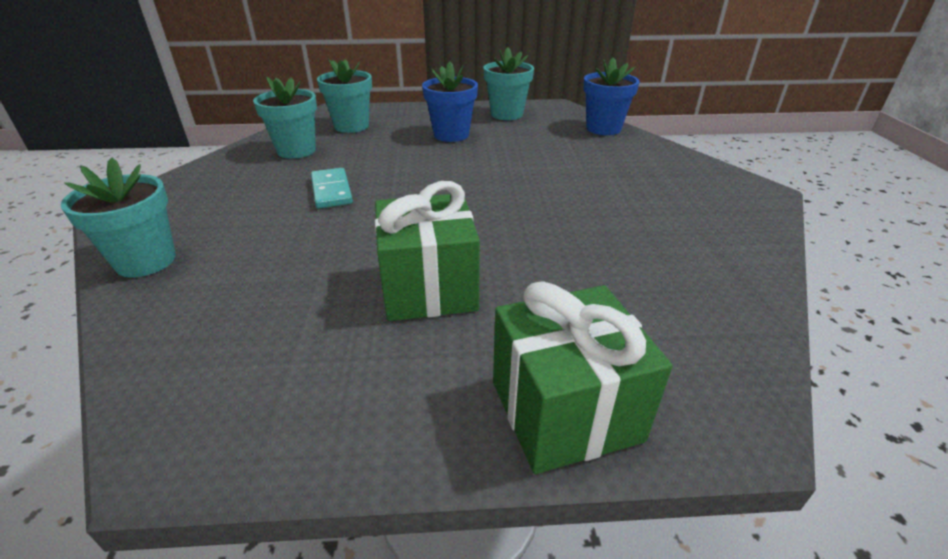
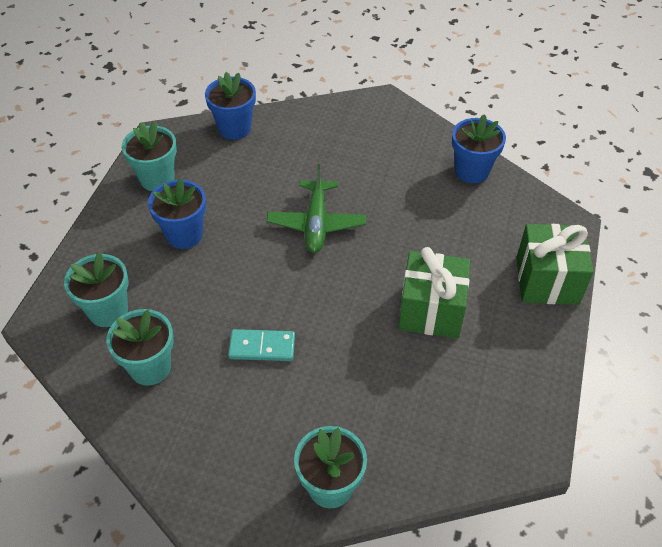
camera: 70 degrees left, 15 degrees up
(516, 187) = (316, 223): none -> green plane
(728, 280) = (472, 171): none -> blue flower pot

